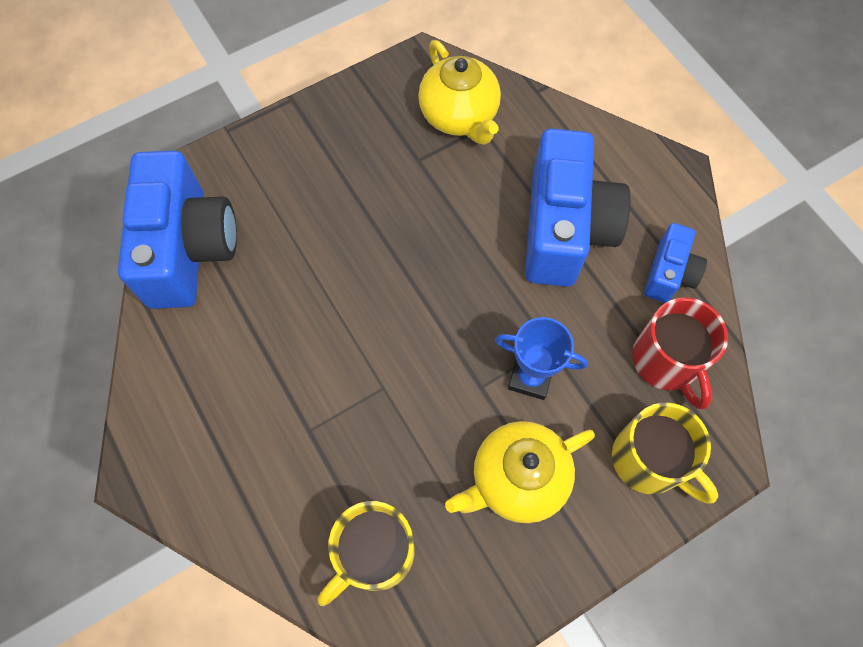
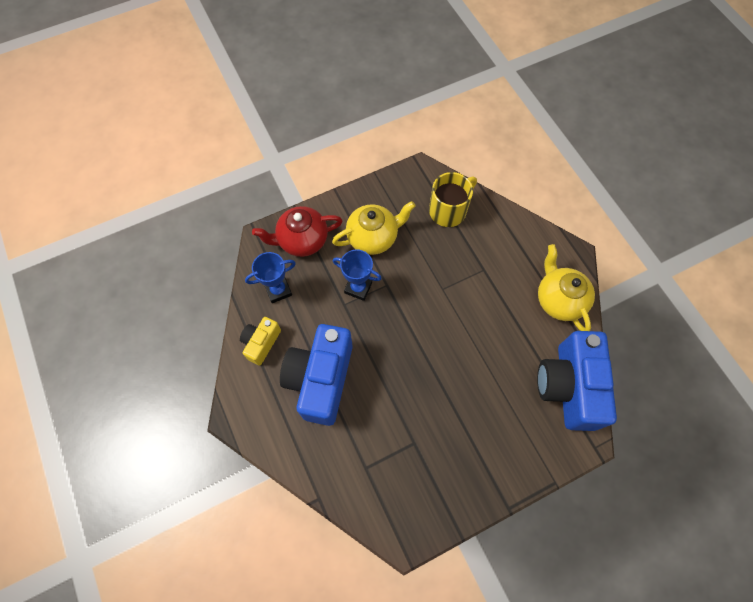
camera: 175 degrees left, 0 degrees up
(459, 116) = (381, 480): yellow teapot -> yellow teapot (558, 300)
(649, 461) = (302, 240): yellow mug -> red teapot
(666, 361) = (278, 290): red mug -> blue trophy
(669, 273) = (261, 343): blue camera -> yellow camera

